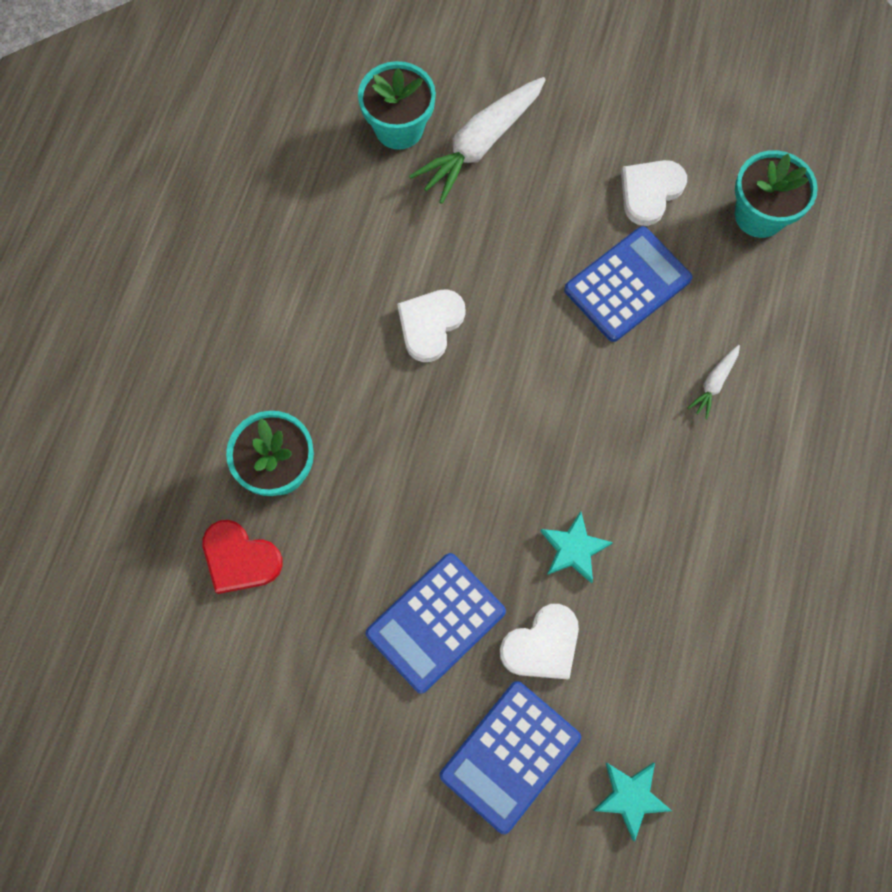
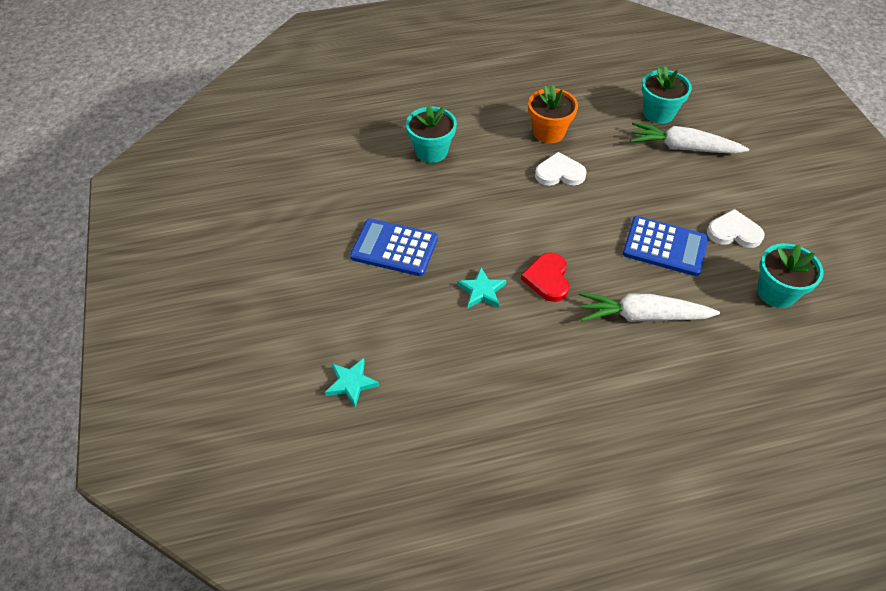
camera: 60 degrees right, 20 degrees down
(240, 558) = (373, 158): red heart -> red heart (547, 279)
(344, 288) = (548, 132): none -> orange flower pot
(510, 756) = (340, 313): blue calculator -> none
(542, 645) = (414, 301): white heart -> none
(714, 383) = (642, 316): white carrot -> white carrot, size x2.16

